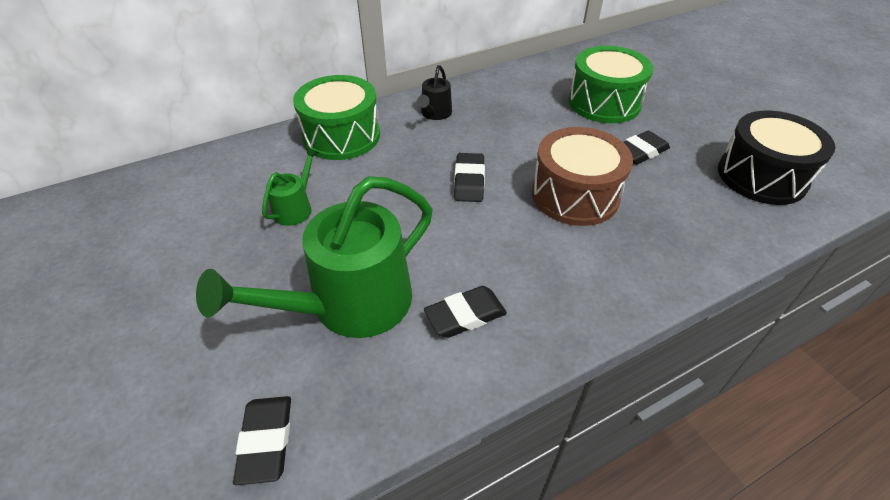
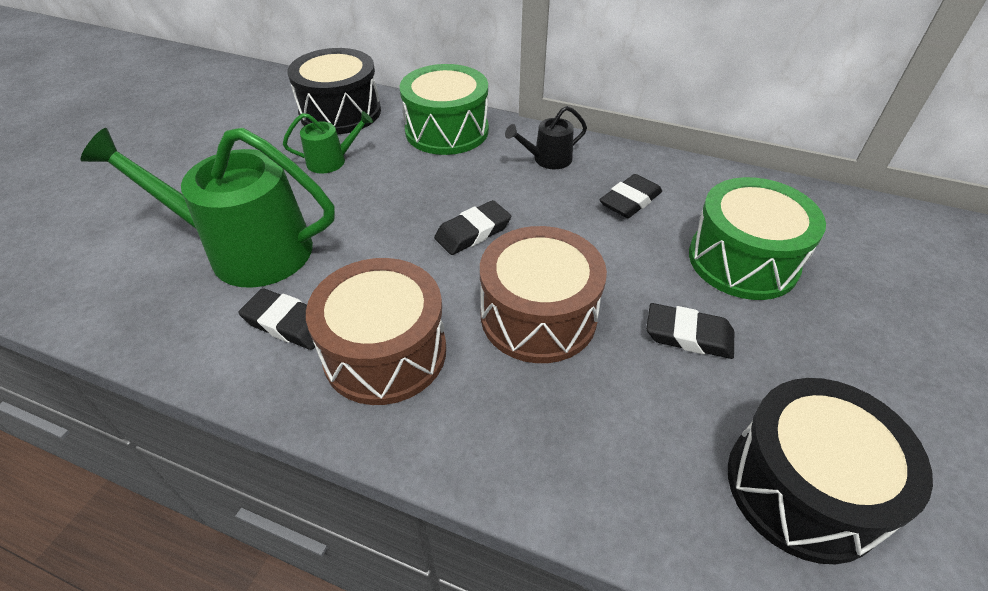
camera: 50 degrees right, 0 degrees up
(234, 173) = (340, 112): none -> black drum
(266, 441) = (85, 285): black eraser -> black eraser (630, 201)
(543, 277) = (385, 352): none -> brown drum

